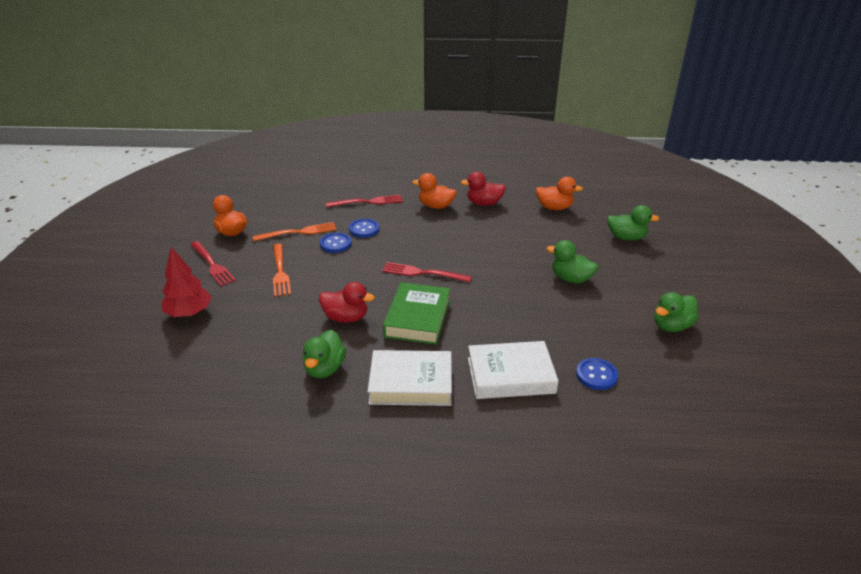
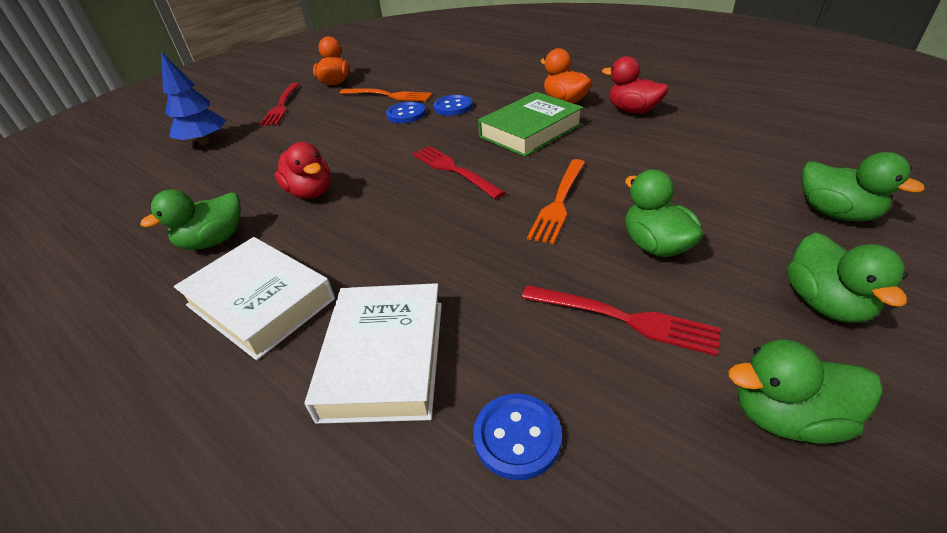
camera: 40 degrees right, 5 degrees up
(189, 313) = (204, 142): red tree -> blue tree
(280, 272) = (321, 127): orange fork -> orange fork (559, 203)
(368, 202) = (493, 81): red fork -> red fork (625, 319)
(417, 318) = (378, 222): green book -> green book (530, 131)
(510, 375) = (384, 358): white book -> white book turned 60 degrees clockwise
(554, 208) = (738, 138): orange duck -> none
(652, 280) = (825, 303): none -> green duck

